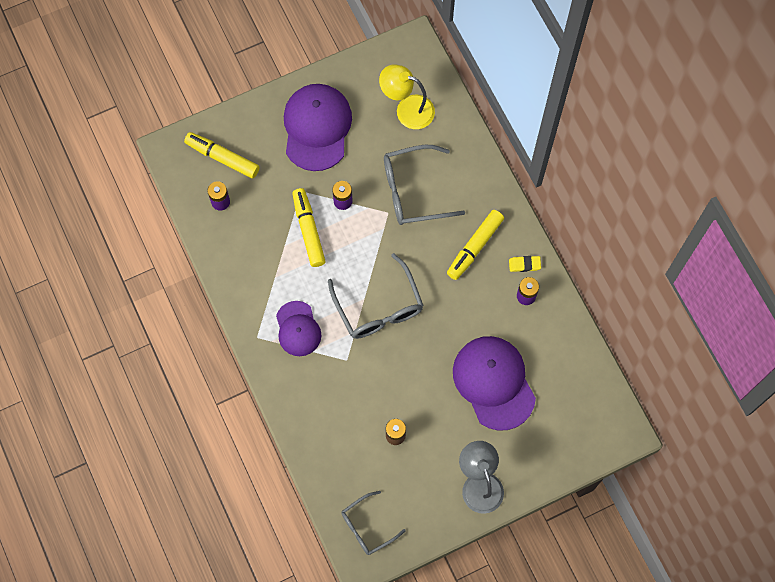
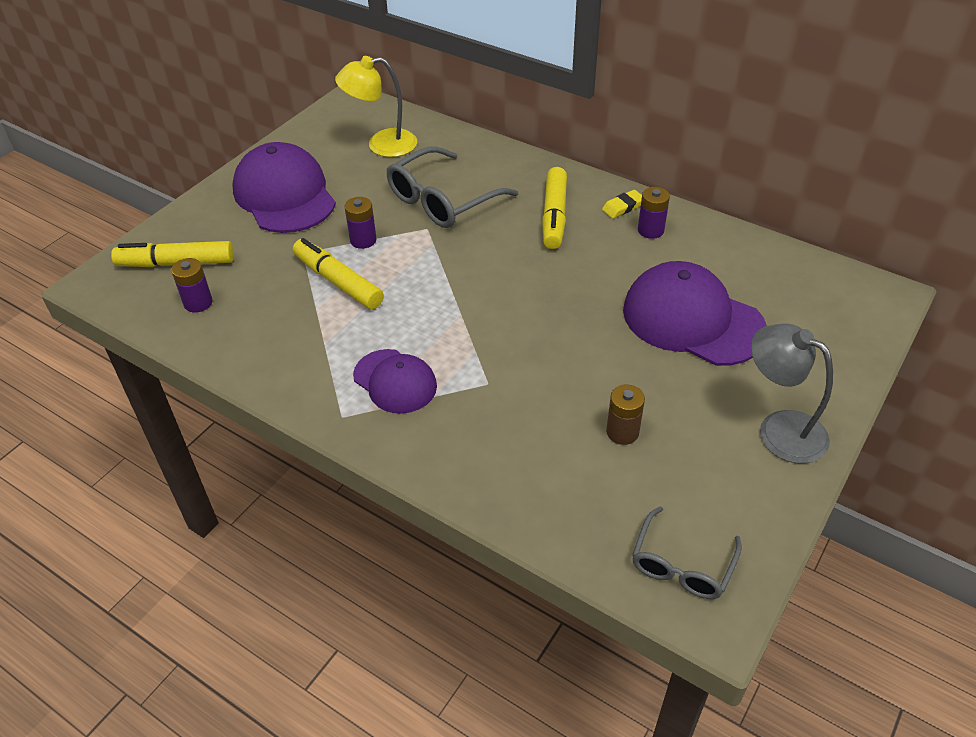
camera: 30 degrees left, 25 degrees down
(379, 308) = (487, 314): grey glasses -> none

